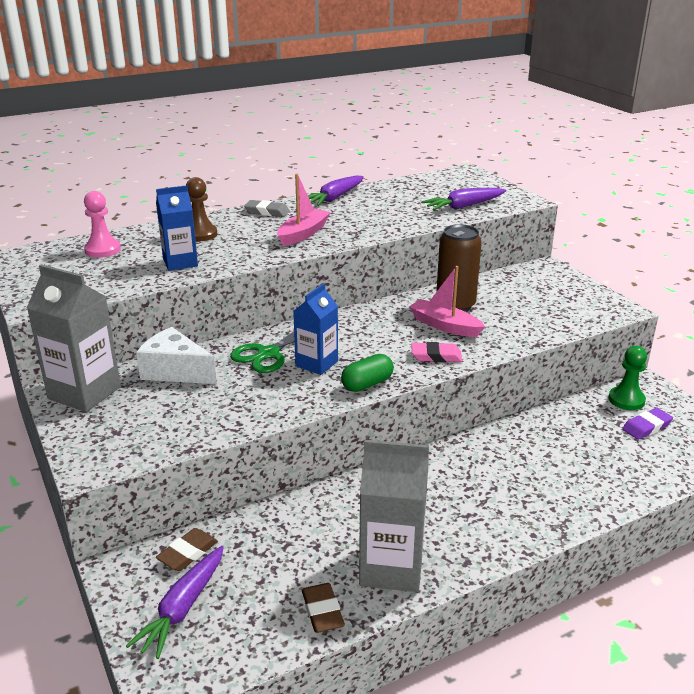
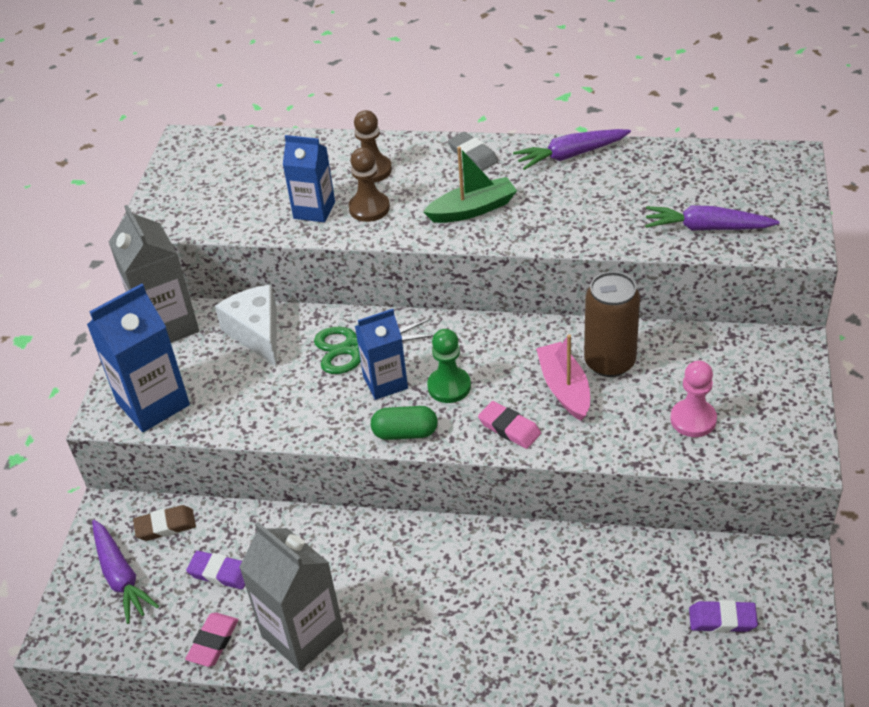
camera: 40 degrees right, 15 degrees up
(102, 250) = (265, 161): pink pawn -> pink pawn (693, 419)
(128, 443) = (153, 403): none -> blue carton
(182, 608) = (121, 577): purple carrot -> purple carrot turned 90 degrees counterclockwise
(224, 251) = (369, 208): none -> brown pawn
(275, 561) = (220, 573): none -> purple eraser
(303, 234) = (472, 209): pink boat -> green boat
(322, 611) = (213, 642): brown eraser -> pink eraser
(626, 400) = (742, 572): green pawn -> green pawn (449, 386)

